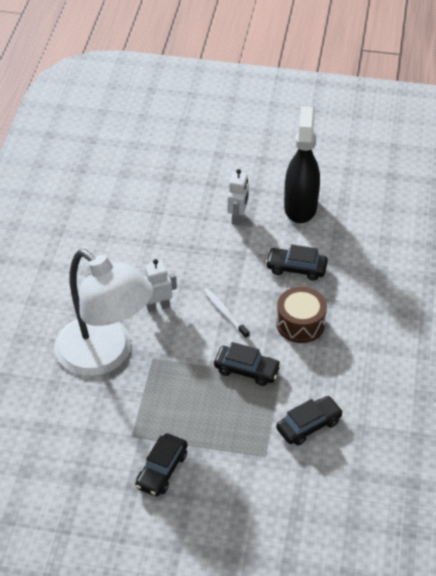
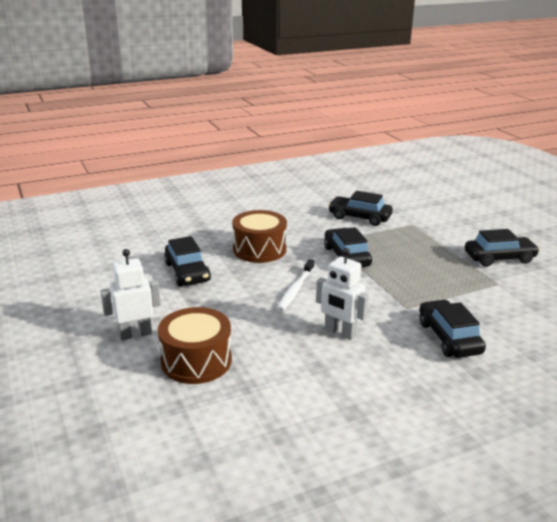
camera: 125 degrees left, 20 degrees down
(105, 355) = (449, 338): white lamp -> black car
(188, 232) = (196, 361): none -> brown drum
(300, 207) = (81, 299): black spray bottle -> none

